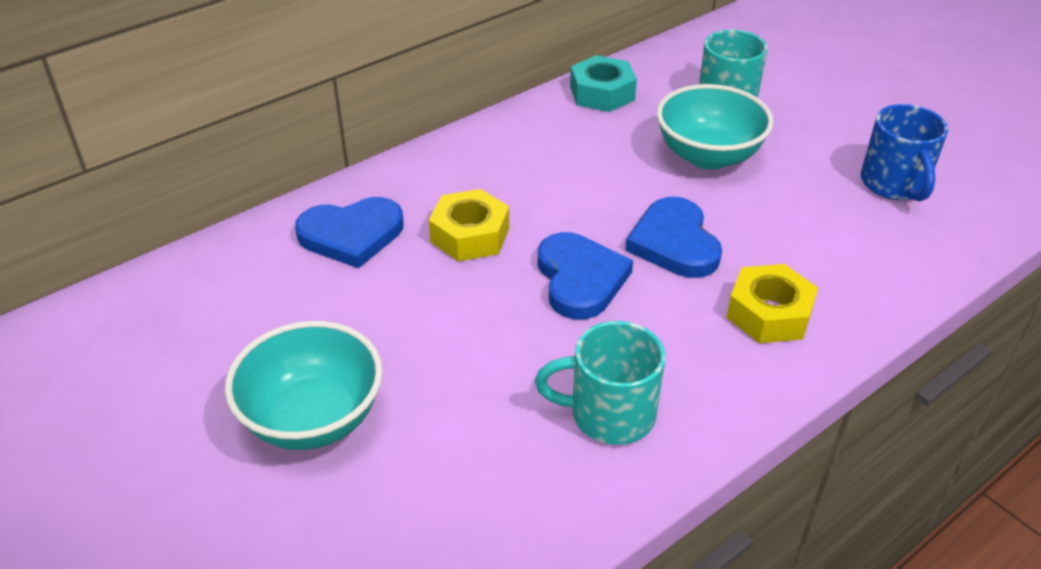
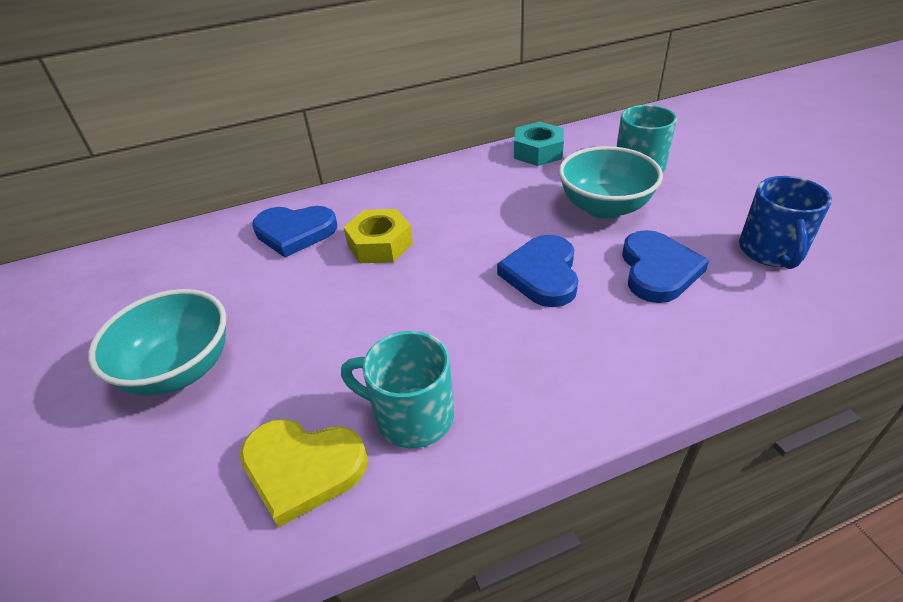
camera: 20 degrees right, 0 degrees up
(523, 487) = (302, 469): none -> yellow heart
(580, 279) = (447, 292): blue heart -> blue heart (658, 270)
(769, 313) = (601, 350): yellow nut -> none

